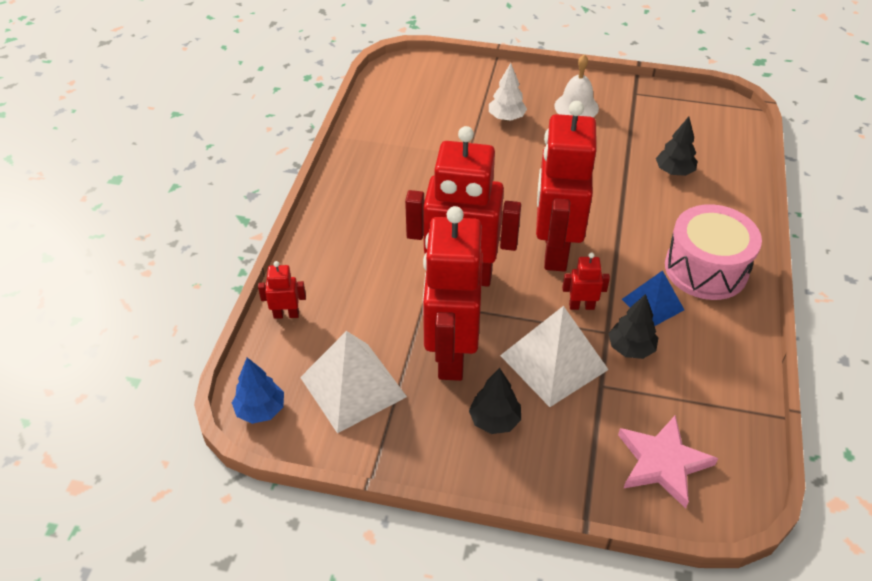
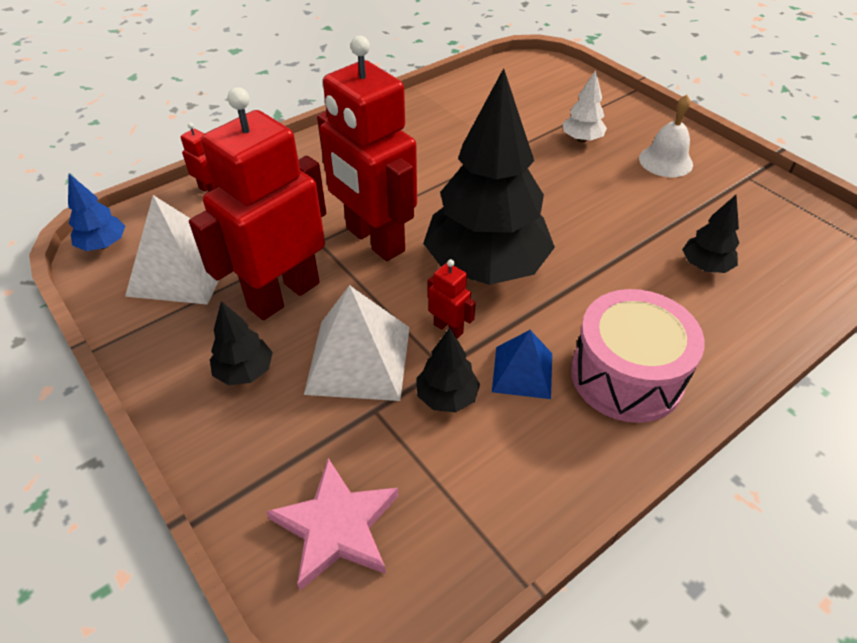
camera: 40 degrees right, 0 degrees up
(555, 250) = (486, 267): red robot -> black tree

